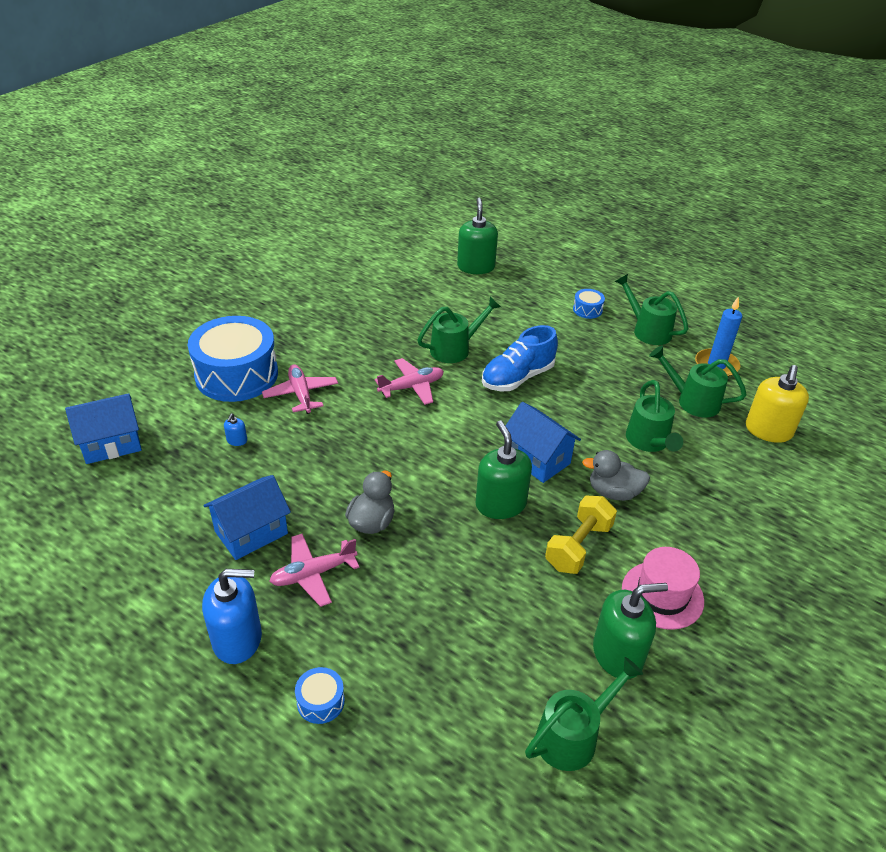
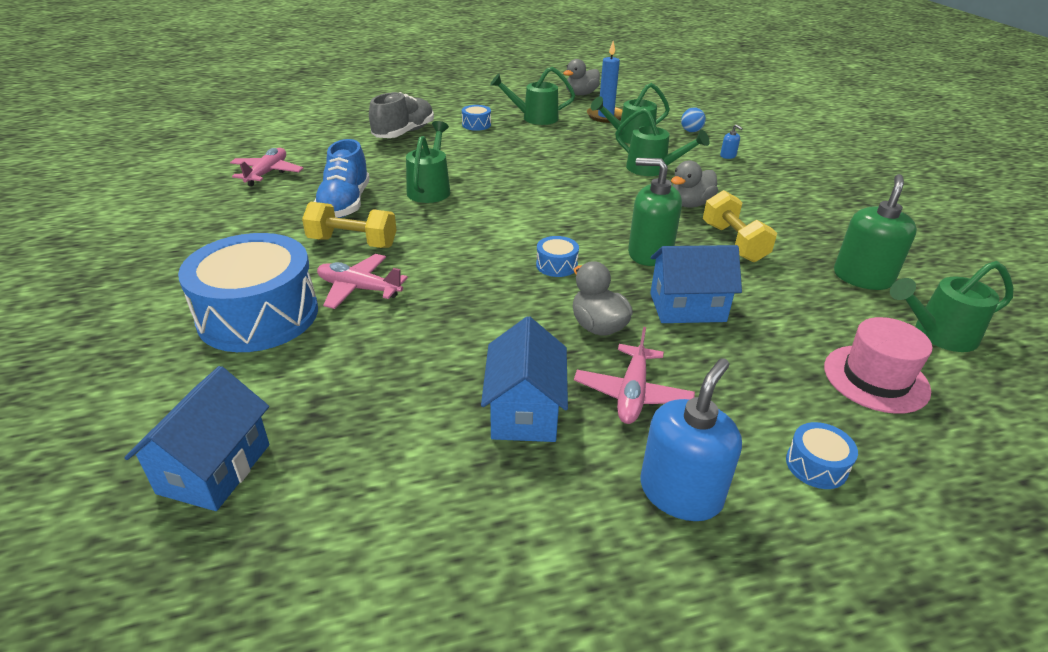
camera: 50 degrees left, 5 degrees down
(237, 440) = (365, 360): blue soap dispenser -> blue soap dispenser (728, 156)
(347, 359) = (352, 242): none -> yellow dumbbell
(411, 387) = (446, 228): pink plane -> pink plane (267, 173)
(426, 464) = (556, 265): none -> blue drum
(476, 267) = (344, 137): green soap dispenser -> none
(517, 378) = (510, 181): blue shoe -> blue shoe (345, 204)
(521, 287) = (404, 133): none -> grey shoe
(537, 459) = (616, 215): blue house -> blue house (687, 307)
(574, 735) = (937, 334): green watering can -> green watering can turned 105 degrees counterclockwise
(662, 595) = (815, 234): pink hat -> pink hat (876, 378)
(741, 328) = (581, 94): none -> grey duck
(768, 430) = (691, 131): yellow soap dispenser -> blue ball

